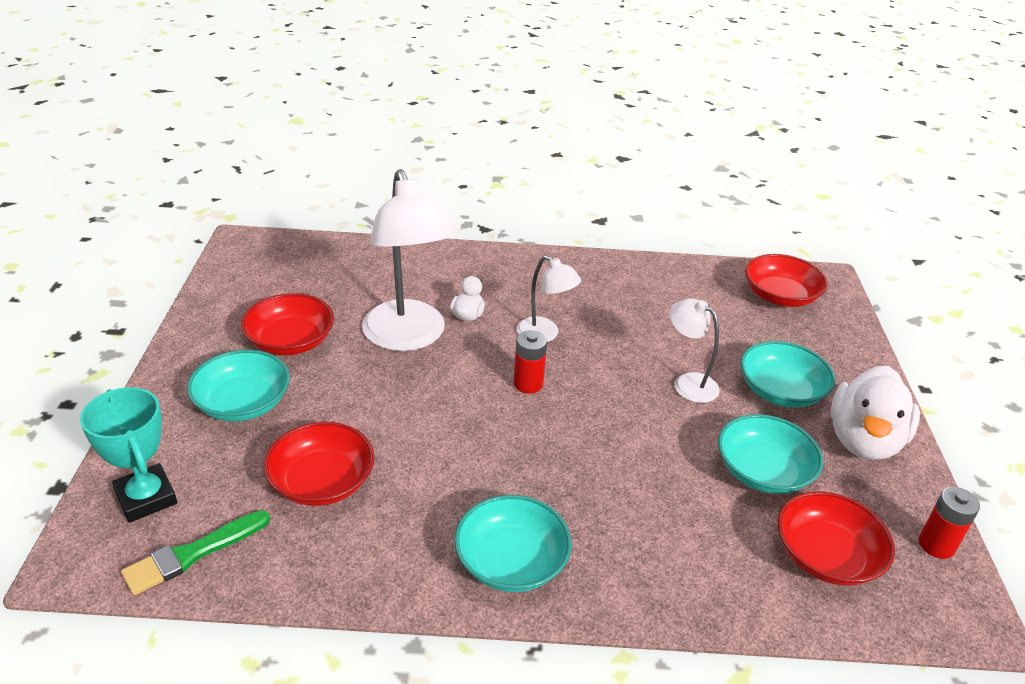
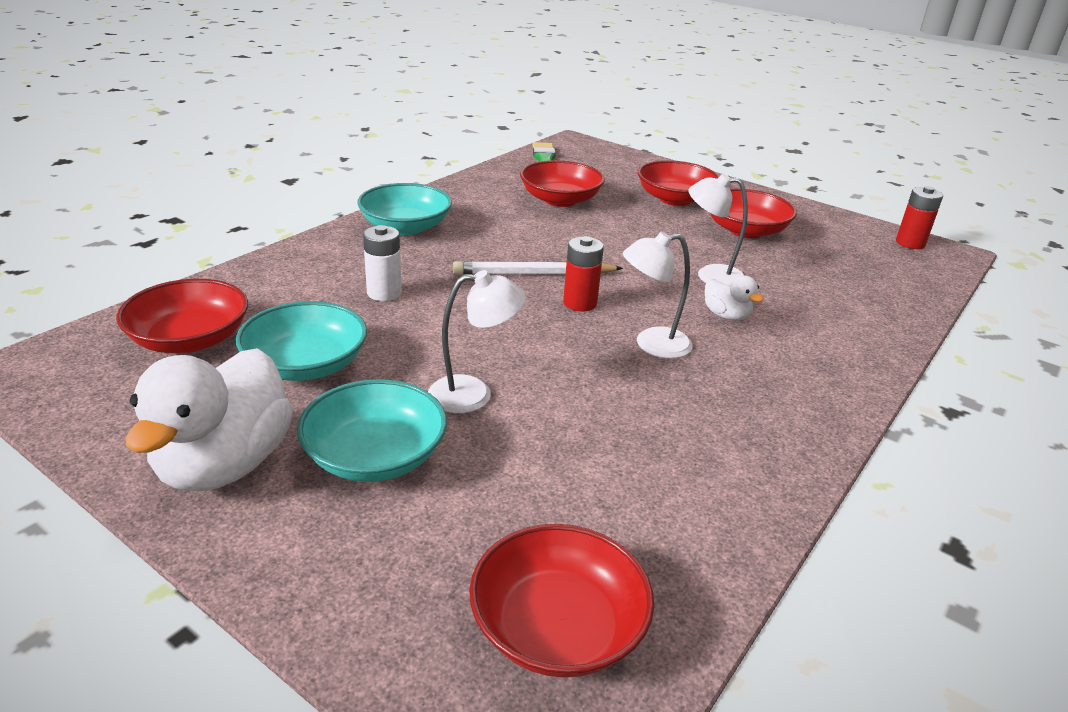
camera: 125 degrees right, 5 degrees down
(146, 498) = (606, 161): turquoise trophy -> none
(243, 403) = (675, 199): turquoise bowl -> red bowl
(408, 337) = (710, 275): white lamp -> white lamp, size x0.52
(508, 426) = (534, 273): none -> white pencil
(639, 493) = (384, 293): none -> white battery
(863, 441) = (225, 464): white duck -> white duck turned 135 degrees counterclockwise
(936, 545) = (78, 407): red battery -> red battery (910, 243)

